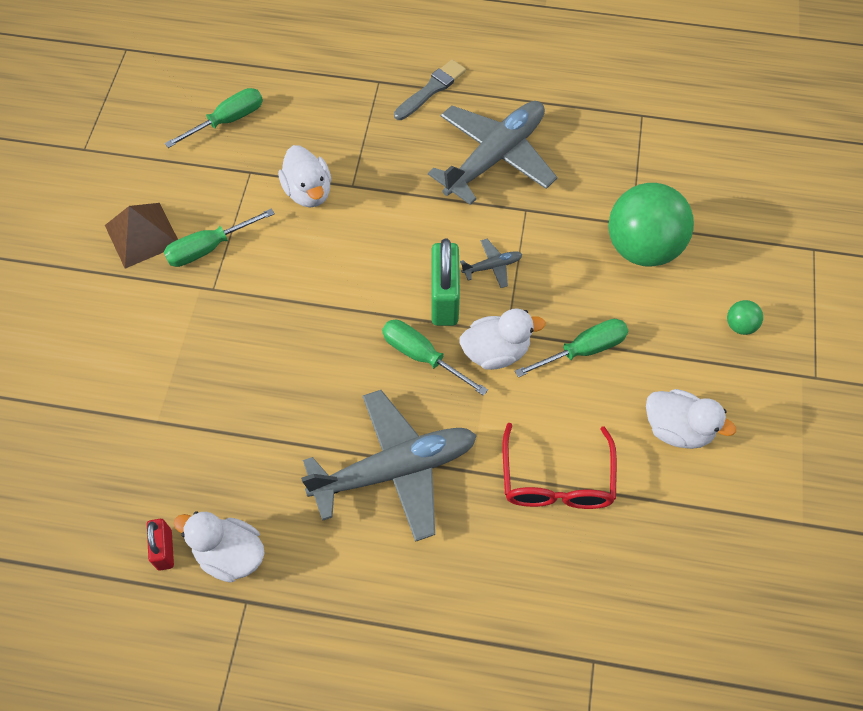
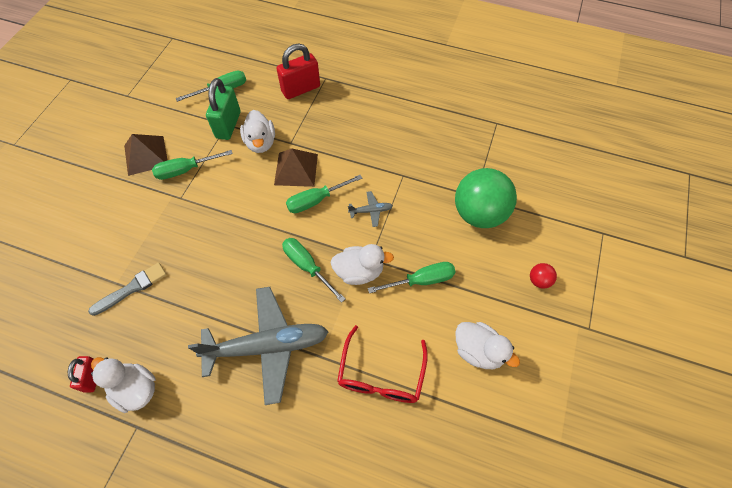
camera: 10 degrees right, 0 degrees up
(346, 103) = (301, 89): none -> red padlock
(370, 223) = (296, 169): none -> brown pyramid
(411, 263) = (316, 200): none -> green screwdriver
(431, 89) = (358, 87): grey brush -> grey brush (132, 288)
(444, 299) = (332, 228): green padlock -> green padlock (228, 125)
(495, 157) = (390, 137): grey plane -> none
(740, 325) = (539, 280): green ball -> red ball

